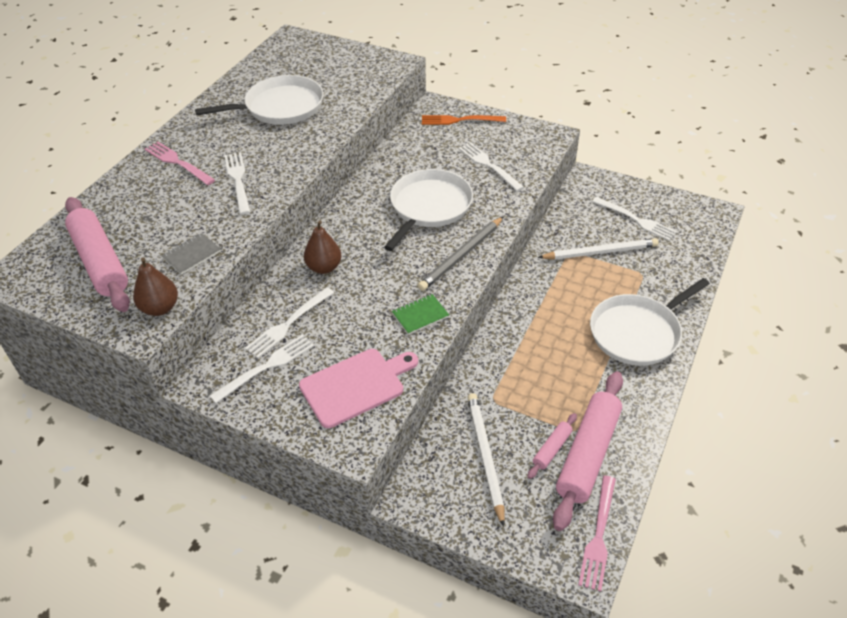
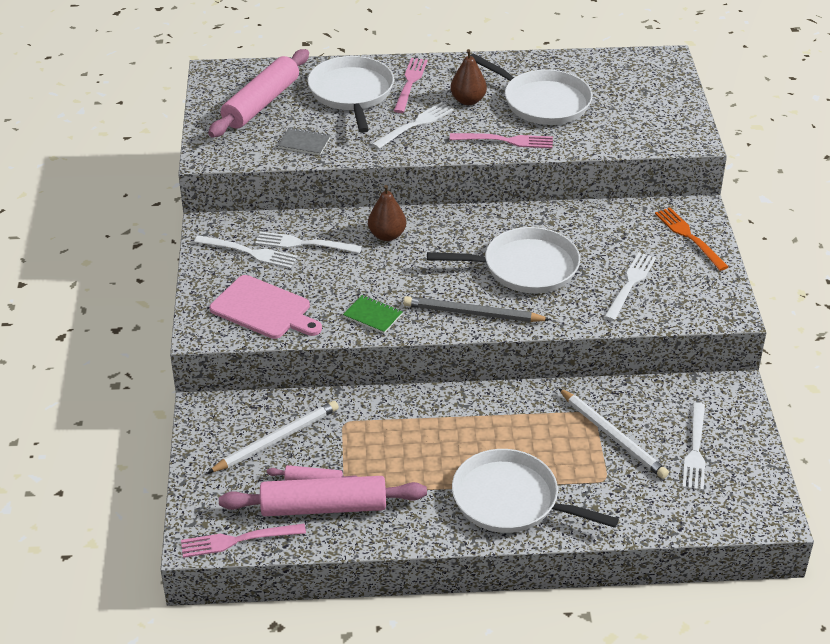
camera: 60 degrees right, 5 degrees down
(152, 200) = (351, 93): none -> white pan
(160, 308) = (235, 155): brown pear -> brown pear (468, 100)
(309, 142) = (506, 140): none -> pink fork

